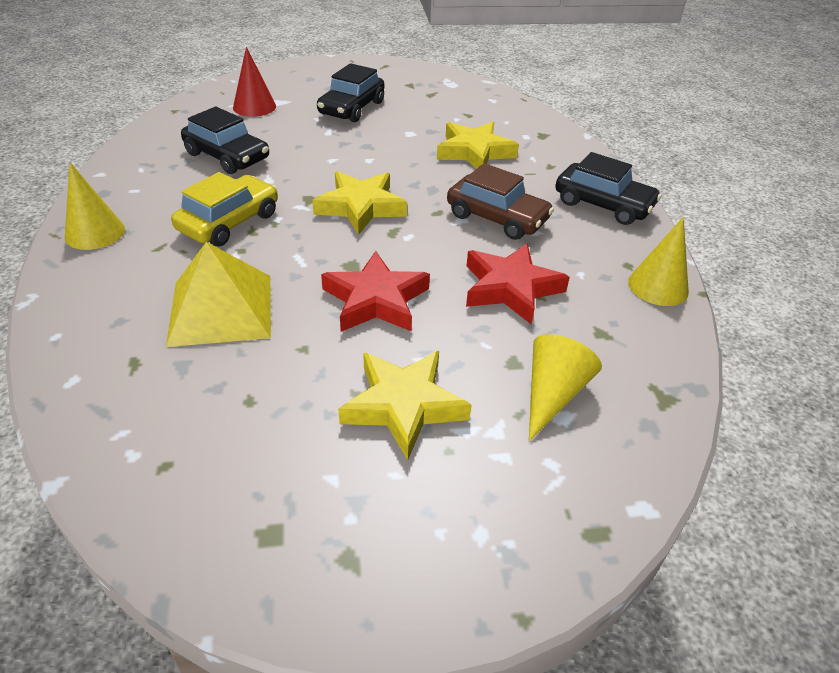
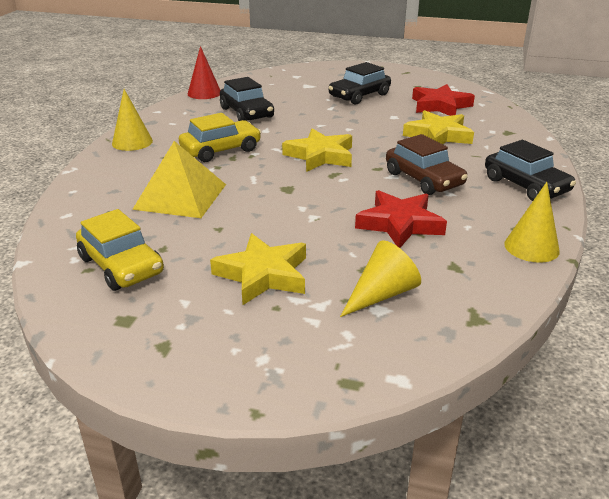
camera: 25 degrees right, 10 degrees down
(209, 446) = (121, 266): none -> yellow car
(254, 107) = (287, 86): red cone -> red cone (204, 93)
(375, 300) = (289, 211): red star -> red star (440, 106)

